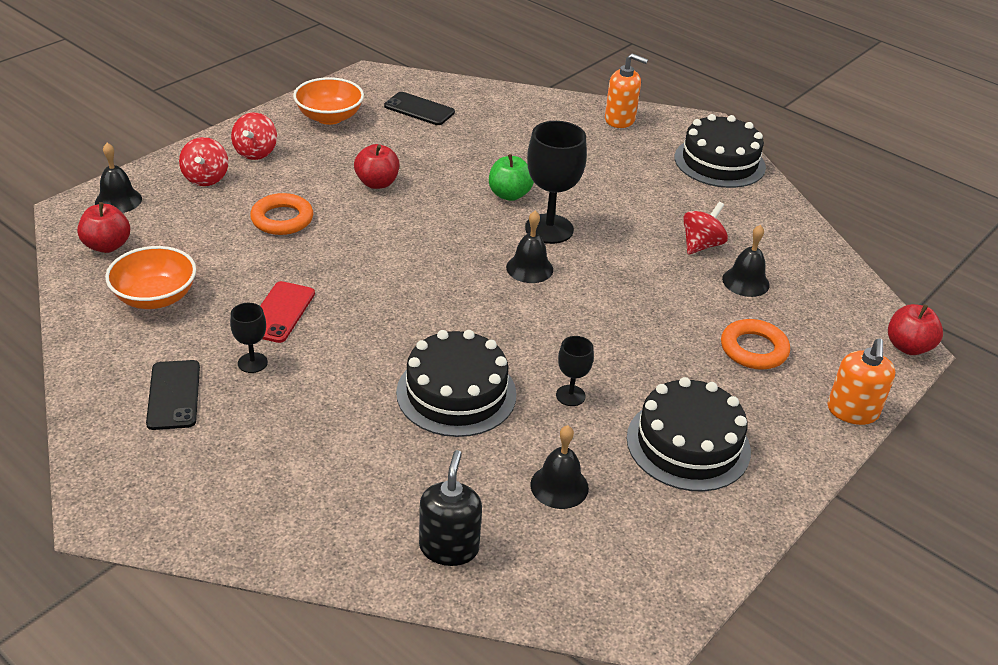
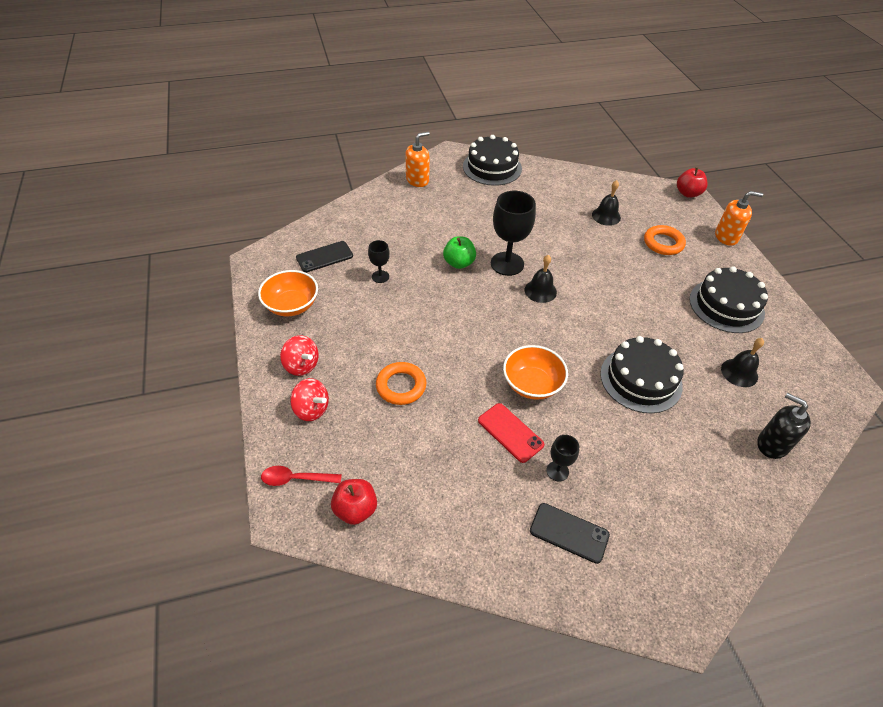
camera: 55 degrees left, 10 degrees up
(118, 200) = (296, 479): black bell -> red spoon
(155, 297) = (446, 501): orange bowl -> orange bowl (532, 384)
(377, 183) = (396, 317): red apple -> none
(570, 395) = (666, 331): black goblet -> black goblet (380, 276)
(701, 245) = (564, 214): red spinning top -> none
(852, 411) = (726, 237): orange soap dispenser -> orange soap dispenser turned 45 degrees counterclockwise

